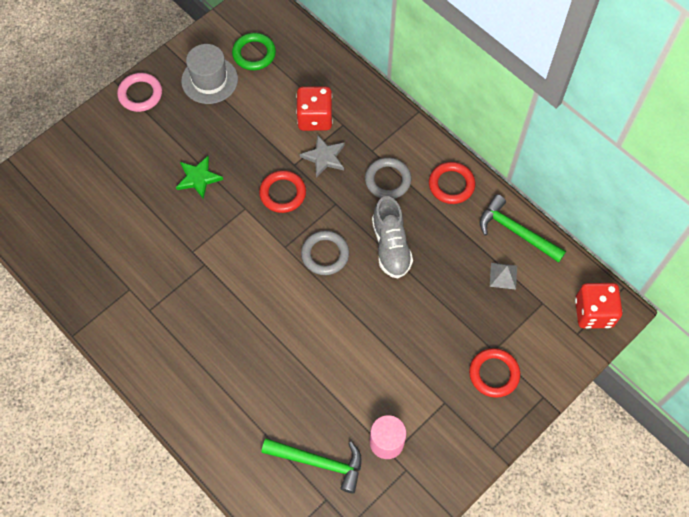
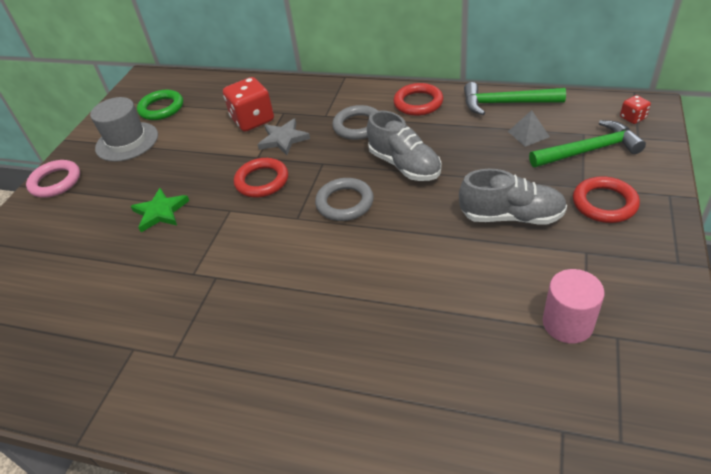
camera: 25 degrees left, 20 degrees down
(319, 462) = (514, 393): green hammer -> green hammer (589, 150)
(424, 342) = (511, 216): none -> grey shoe
(593, 312) = (632, 118): red dice -> red dice, size x0.48

